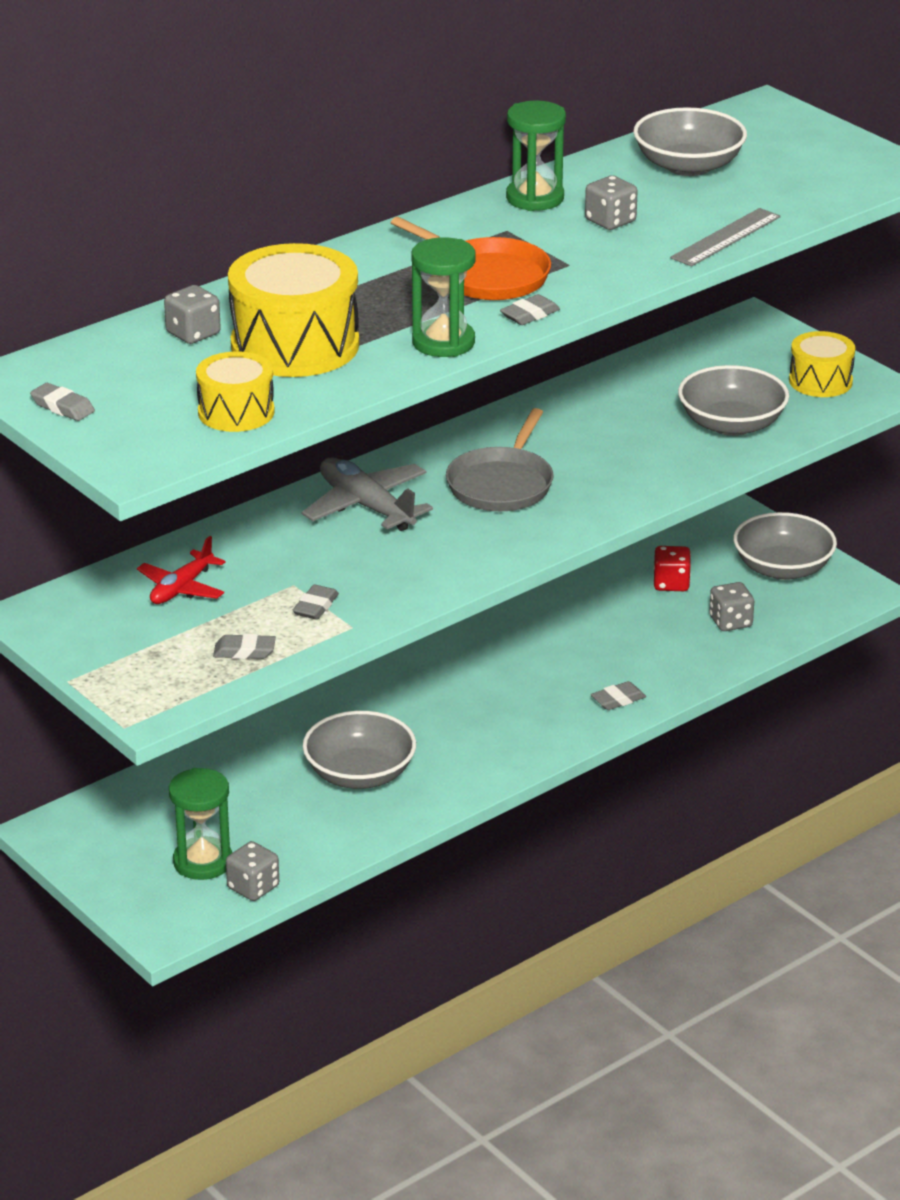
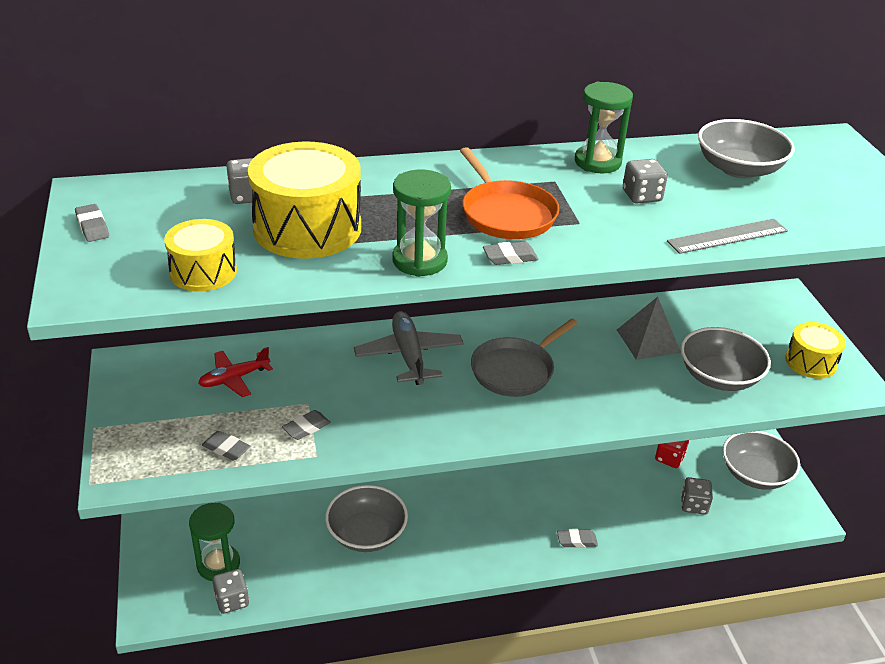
camera: 25 degrees right, 5 degrees up
(628, 412) = (648, 341): none -> grey pyramid

